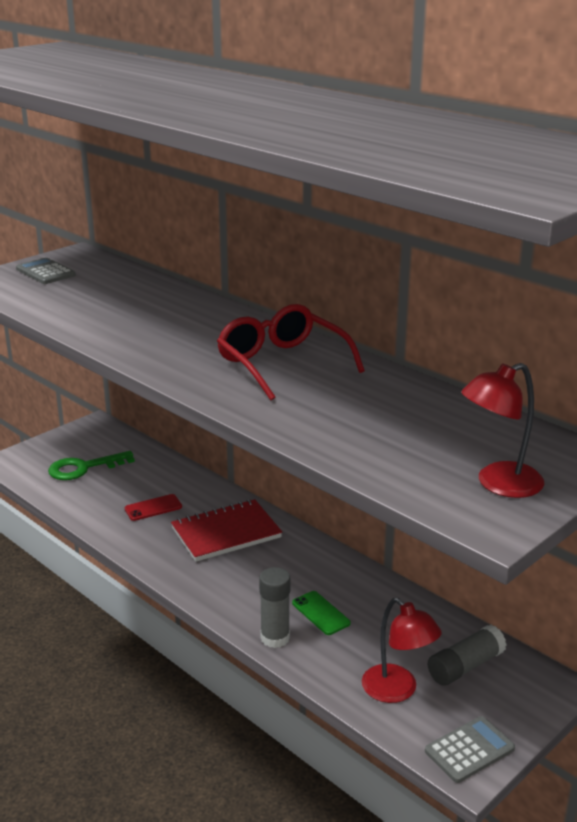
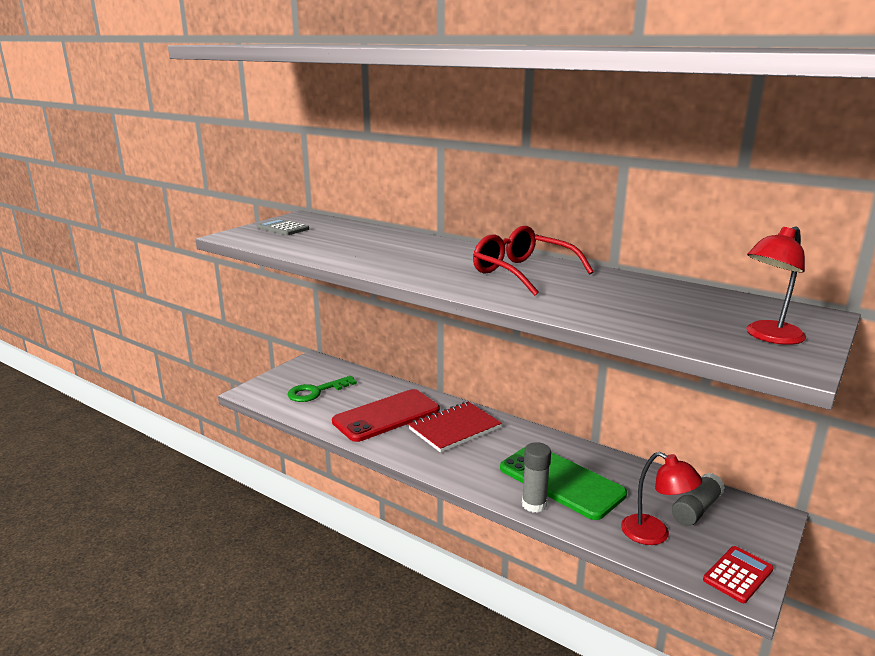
camera: 10 degrees left, 5 degrees down
(153, 508) = (386, 416): red phone -> red phone, size x2.30
(320, 613) = (561, 481): green phone -> green phone, size x2.30
(469, 750) = (738, 575): grey calculator -> red calculator

